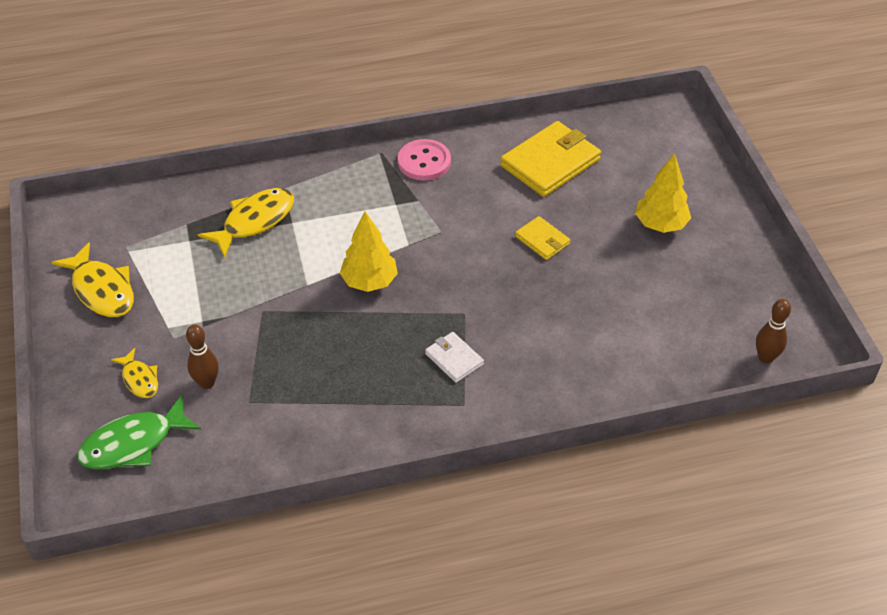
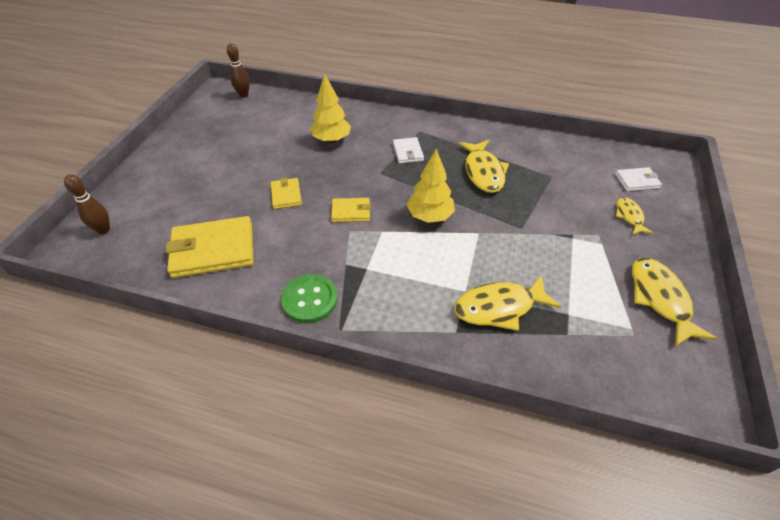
camera: 150 degrees left, 0 degrees up
(133, 443) = (637, 181): green fish -> white wallet
(207, 383) = (578, 196): brown bowling pin -> brown bowling pin (104, 230)
(340, 369) = (483, 172): none -> yellow fish
(424, 162) = (310, 300): pink button -> green button
(457, 251) = (351, 211): none -> yellow wallet
(660, 225) = (201, 173): yellow tree -> yellow tree (332, 140)

